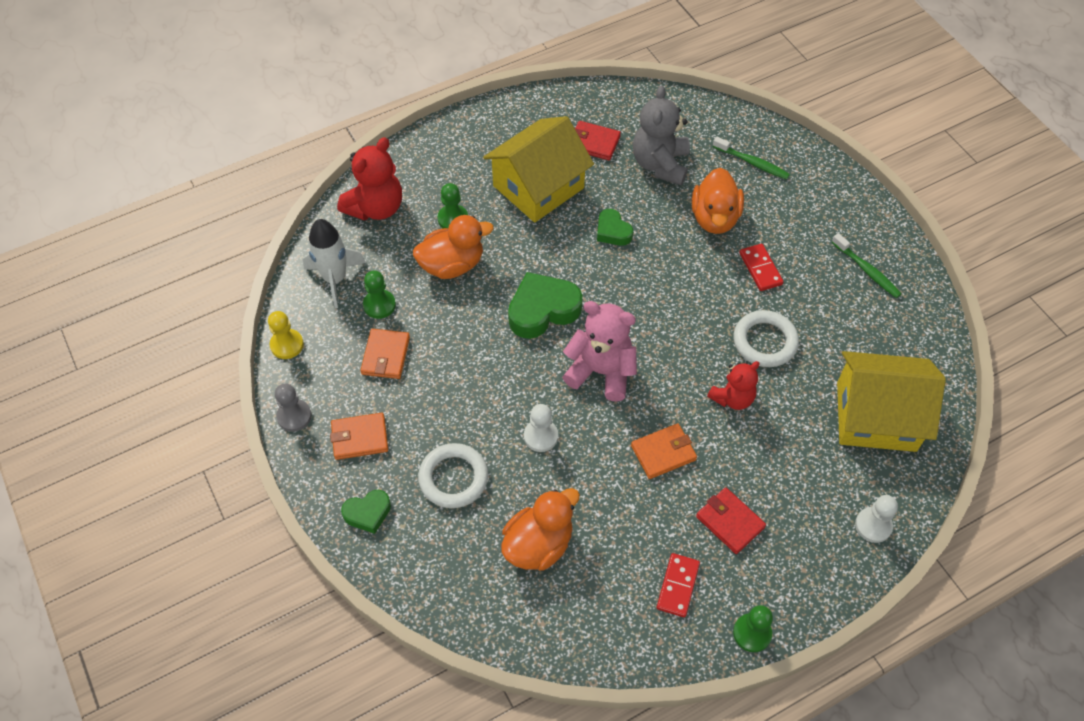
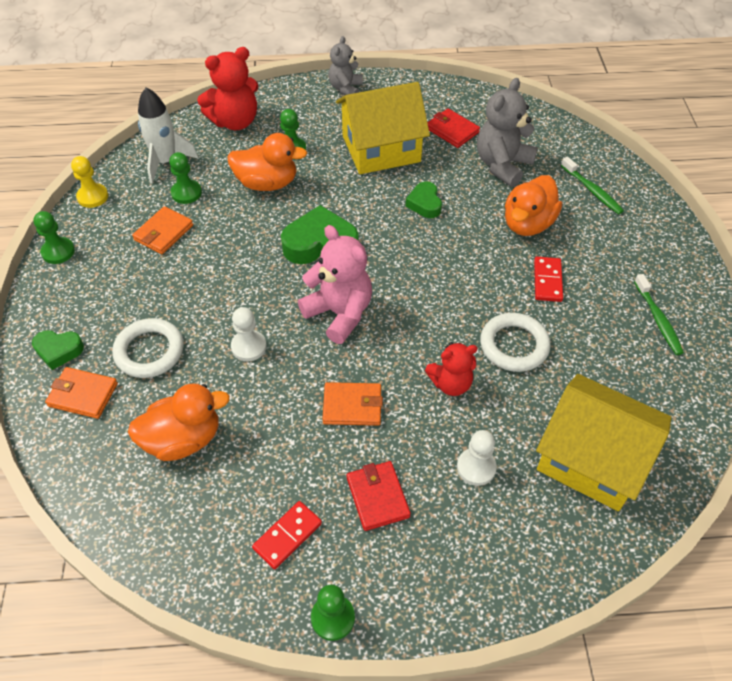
camera: 25 degrees right, 5 degrees down
(294, 416) = (58, 251): grey pawn -> green pawn
(360, 438) = (96, 288): orange wallet -> orange wallet (83, 395)
(463, 130) = (345, 88): none -> grey teddy bear
(873, 525) = (527, 566): white pawn -> white pawn (476, 467)

